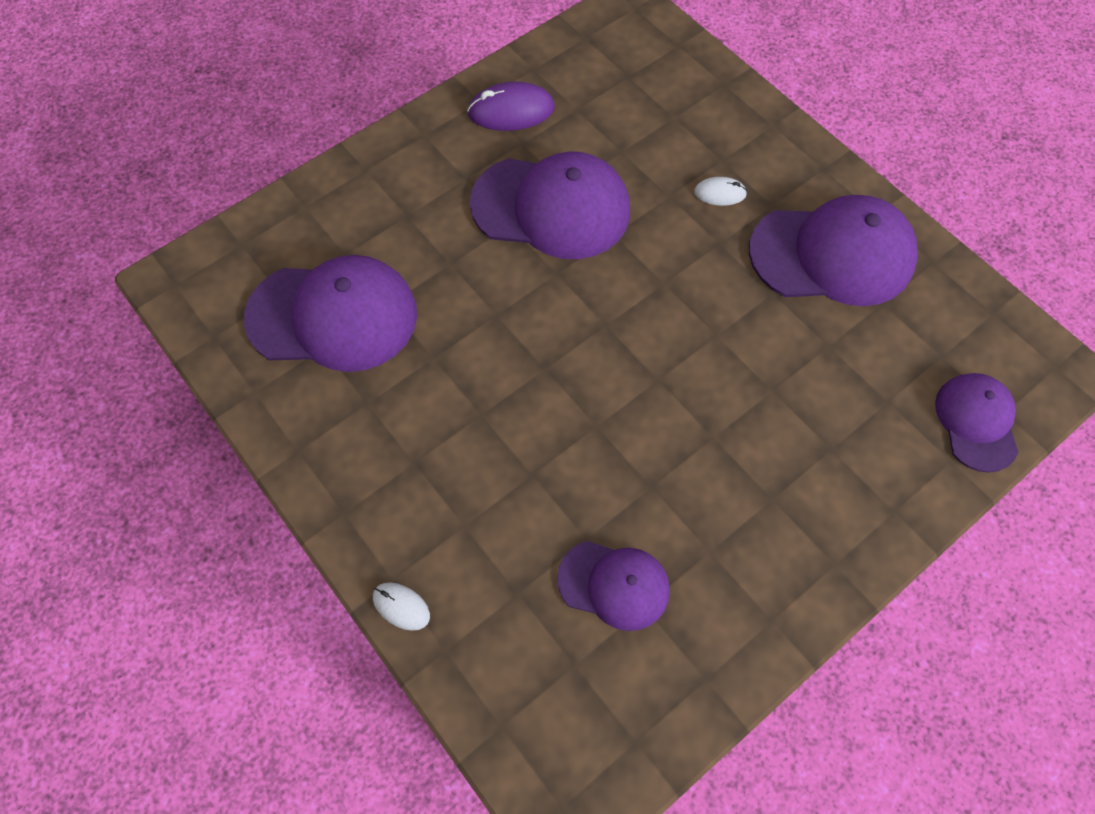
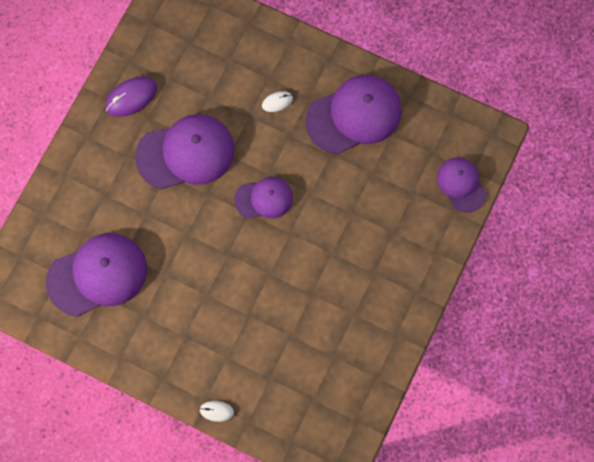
camera: 25 degrees left, 10 degrees up
(614, 585) = (315, 352): purple cap -> purple cap (264, 199)

